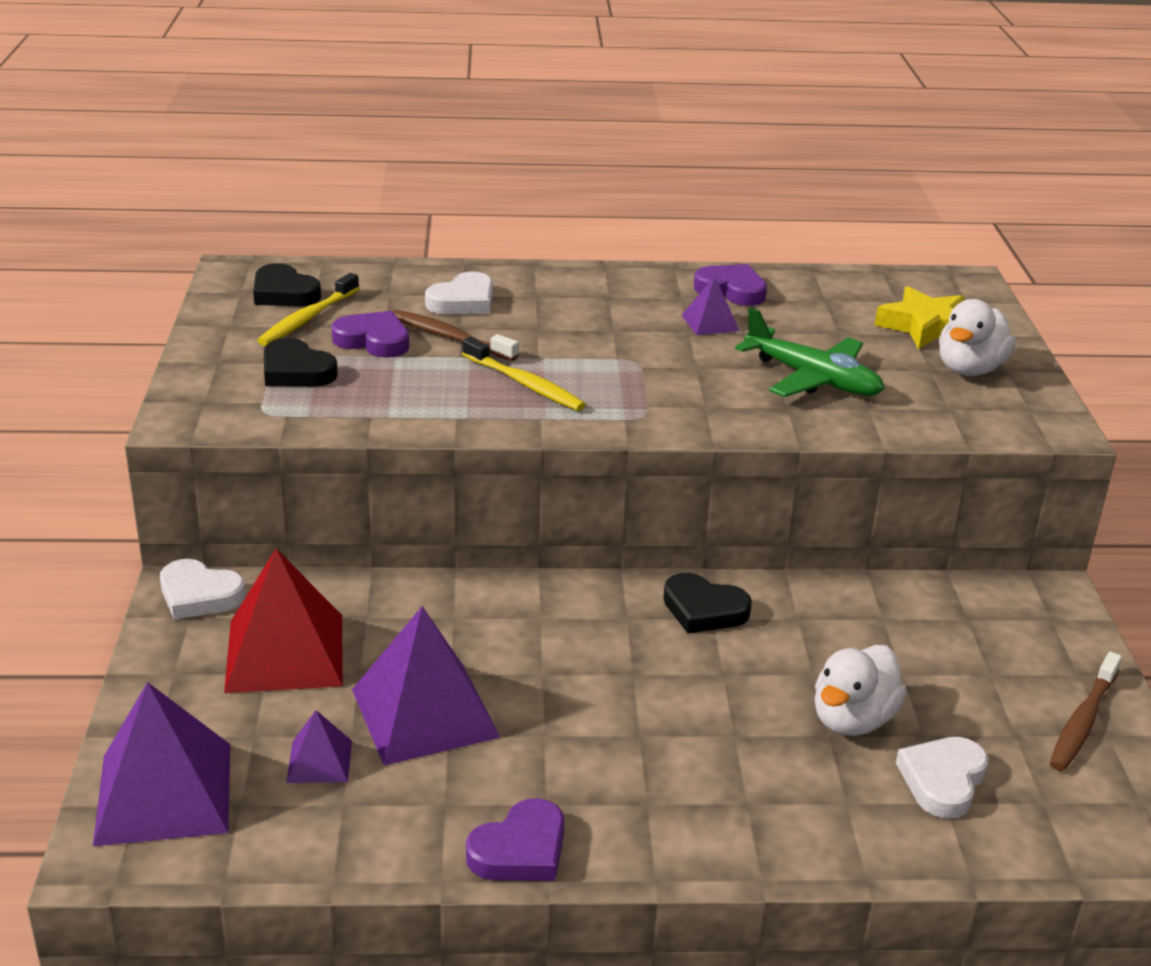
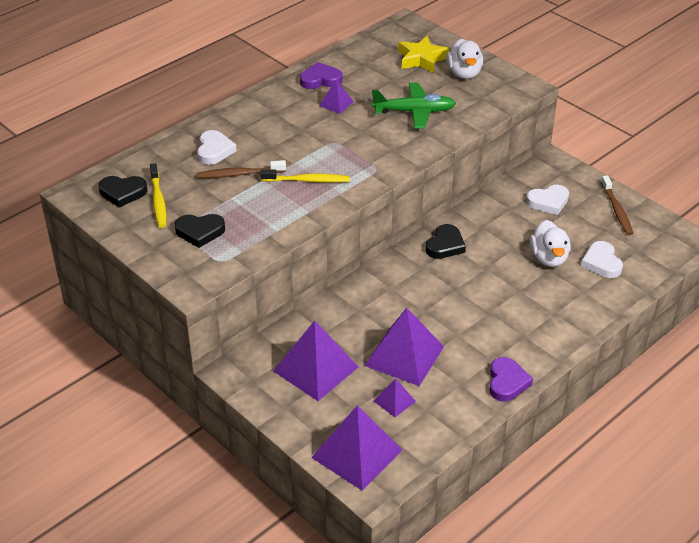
camera: 40 degrees left, 10 degrees up
(199, 595) = (241, 369): white heart -> white heart (548, 202)
(284, 652) = (315, 369): red pyramid -> purple pyramid
(373, 340) = (208, 195): purple heart -> none
(704, 609) = (445, 245): black heart -> black heart turned 45 degrees counterclockwise

